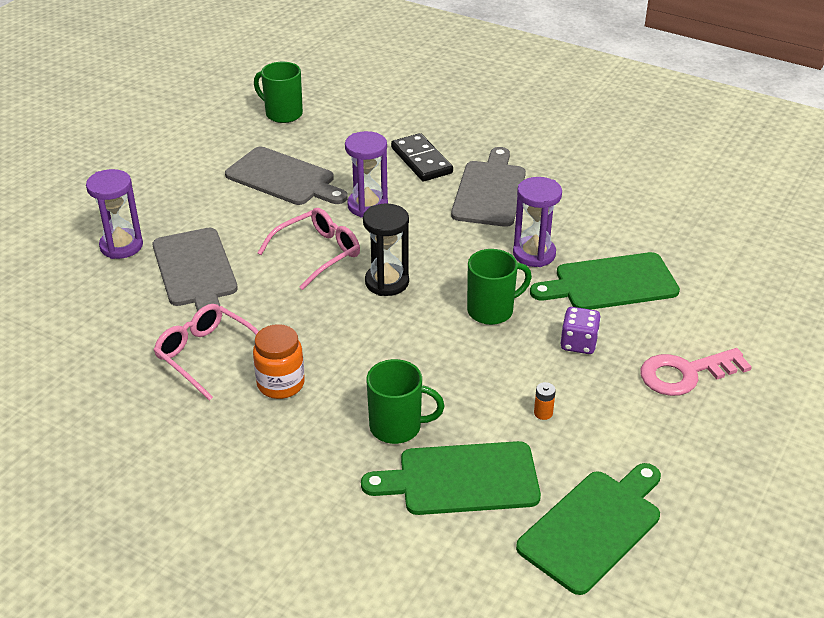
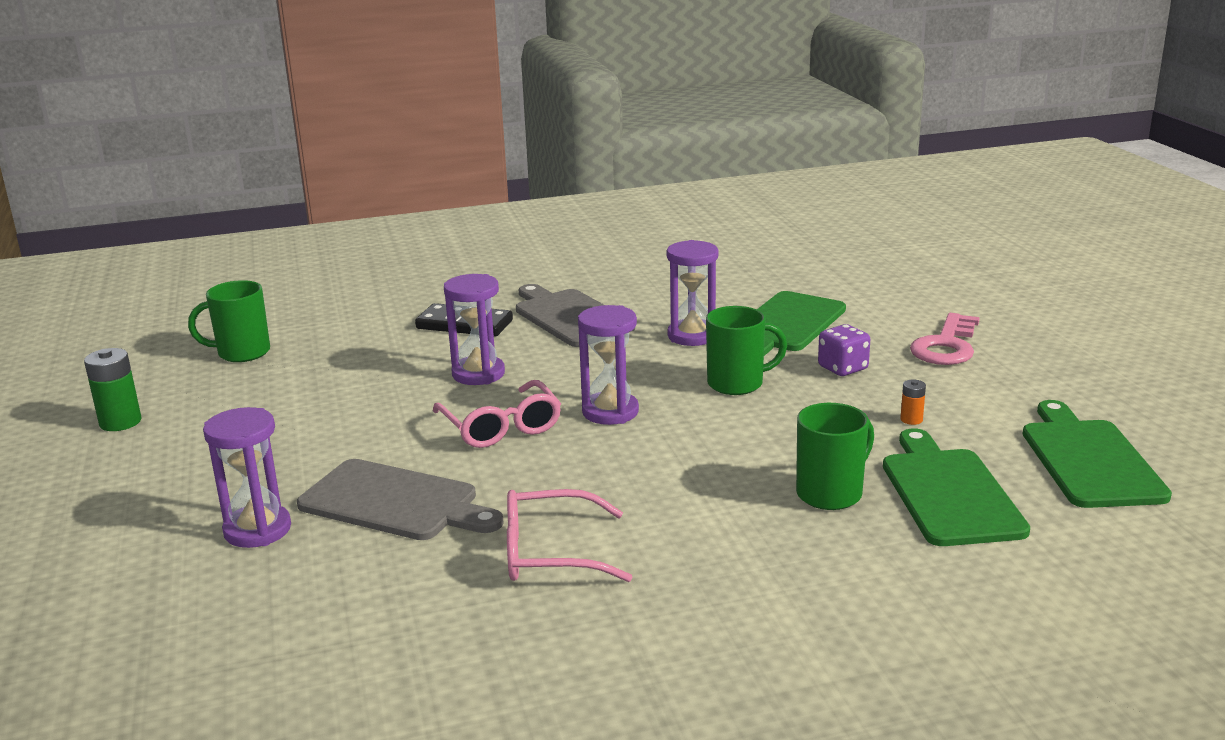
camera: 45 degrees left, 15 degrees down
(167, 133) = (120, 422): none -> green battery
(281, 384) = (669, 529): orange jar -> none
(284, 178) = (346, 394): grey cutting board -> none
(317, 254) = (501, 426): pink glasses -> pink glasses turned 150 degrees clockwise
(387, 282) = (610, 412): black hourglass -> purple hourglass
(461, 479) = (949, 493): green cutting board -> green cutting board turned 135 degrees clockwise
(492, 310) = (737, 384): green mug -> green mug turned 60 degrees clockwise

